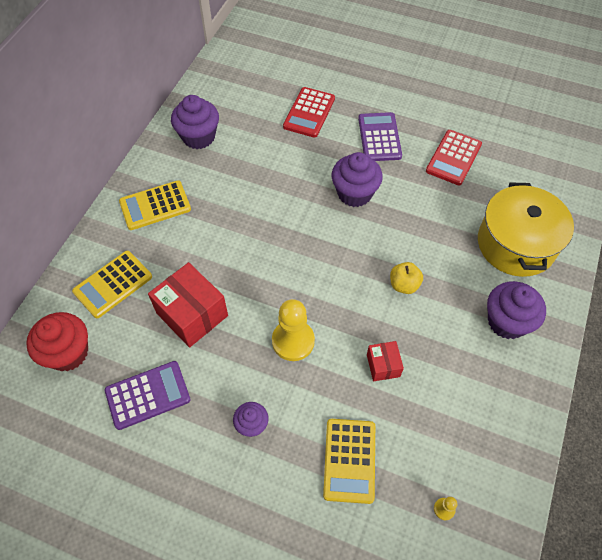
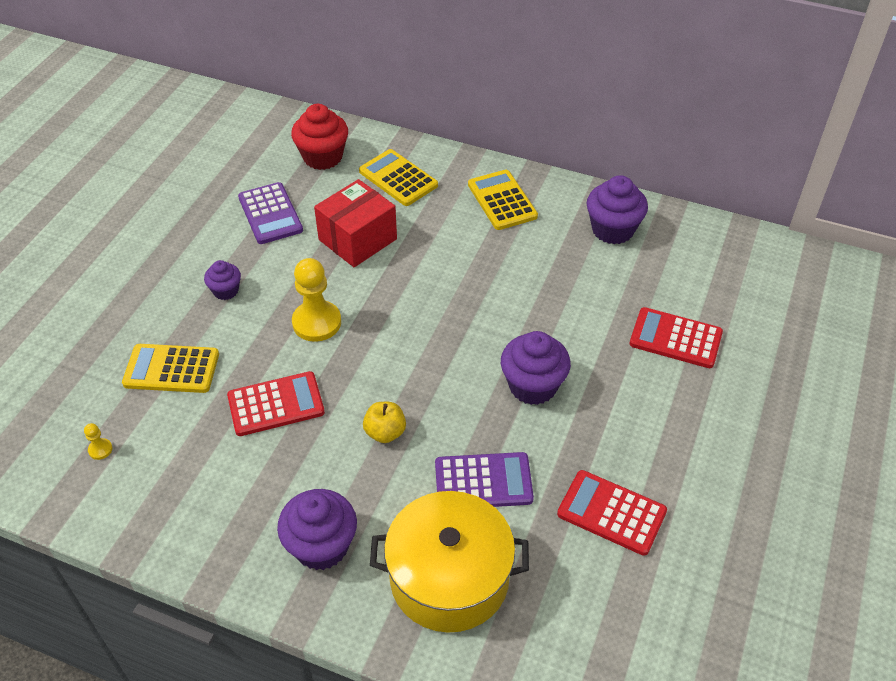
camera: 90 degrees right, 10 degrees down
(379, 137) = (640, 419): purple calculator -> purple calculator (483, 481)
(383, 365) = (276, 404): red box -> red calculator

